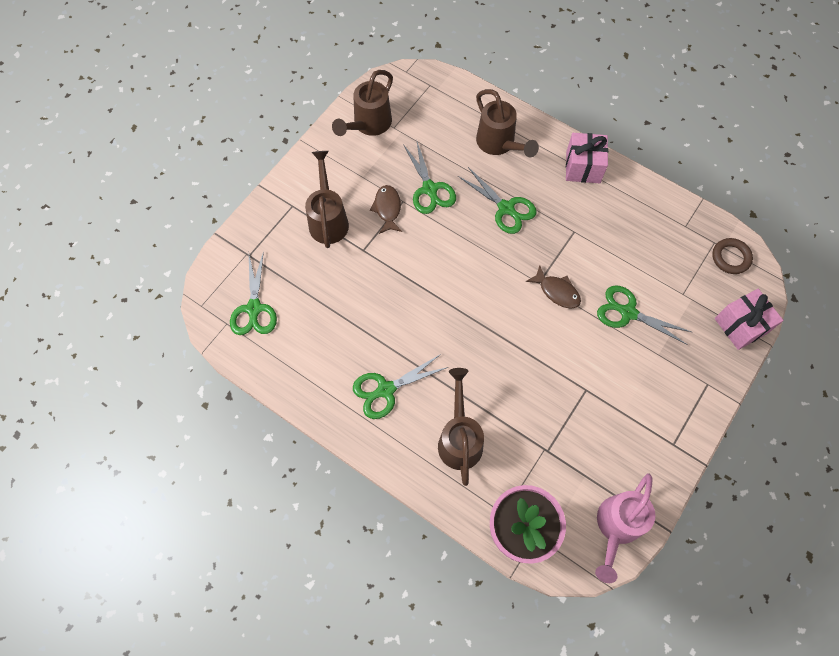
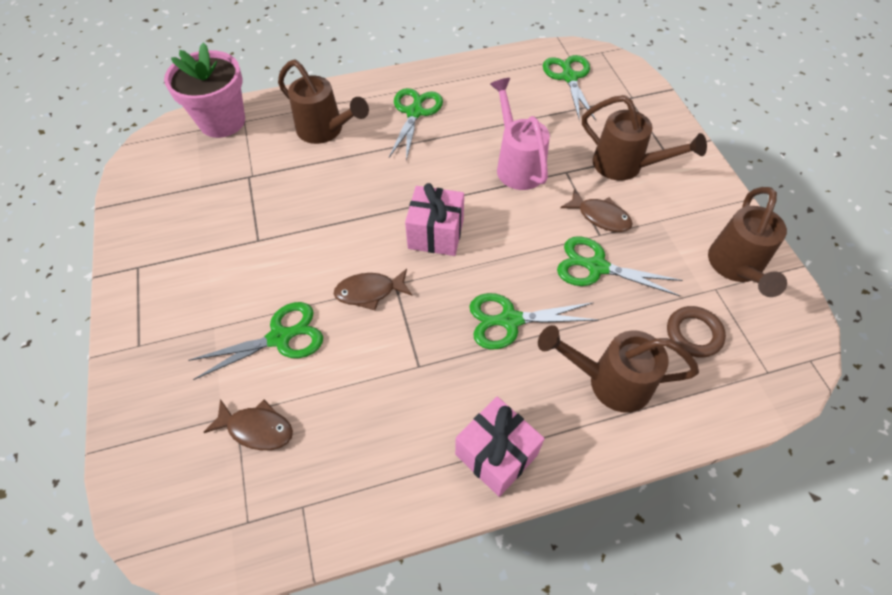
camera: 130 degrees right, 10 degrees down
(254, 309) = (569, 77): green scissors -> green scissors turned 45 degrees clockwise
(369, 125) = (736, 267): brown watering can -> brown watering can turned 150 degrees counterclockwise
(616, 527) = (145, 177): pink watering can -> pink watering can (517, 165)
(678, 277) = (256, 428): none -> brown fish
(730, 257) = (210, 521): brown ring -> brown ring (693, 334)
(741, 325) = (139, 441): pink gift -> pink gift (436, 234)

